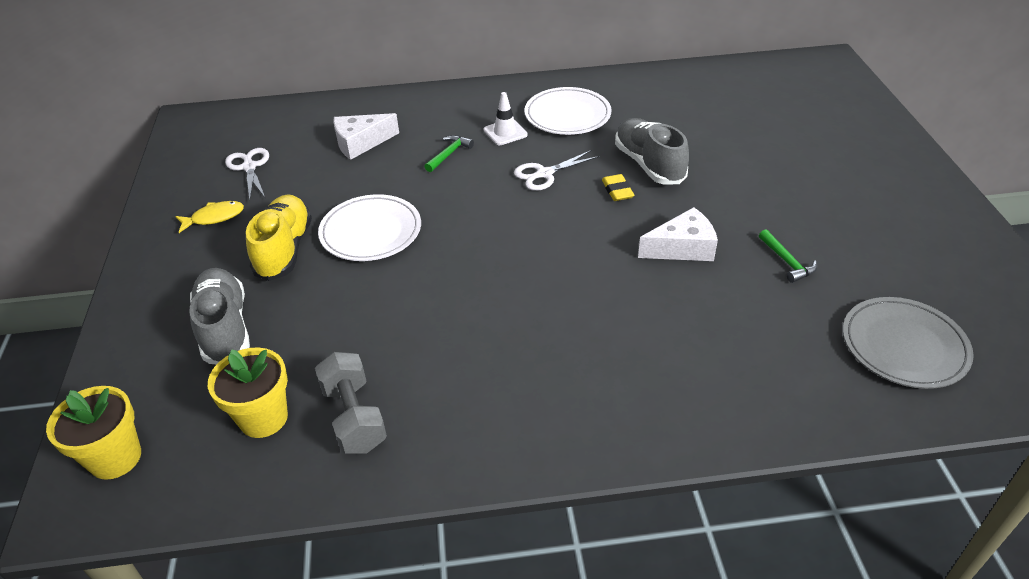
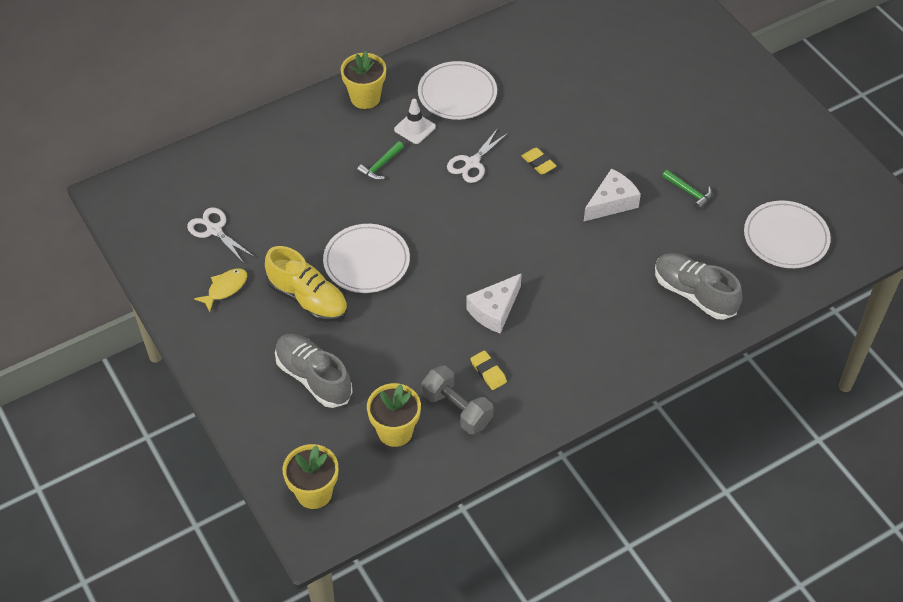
camera: 25 degrees left, 10 degrees up
(284, 249) = (308, 299): yellow shoe -> yellow shoe turned 150 degrees clockwise
(361, 143) = (295, 176): white cheese -> white cheese (494, 310)
(422, 386) = (488, 372): none -> yellow eraser
(449, 154) = (380, 165): green hammer -> green hammer turned 150 degrees counterclockwise
(474, 99) = (365, 98): none -> yellow flower pot
(649, 164) = (550, 129): grey shoe -> grey shoe (694, 294)
(904, 346) = (786, 237): grey plate -> white plate

